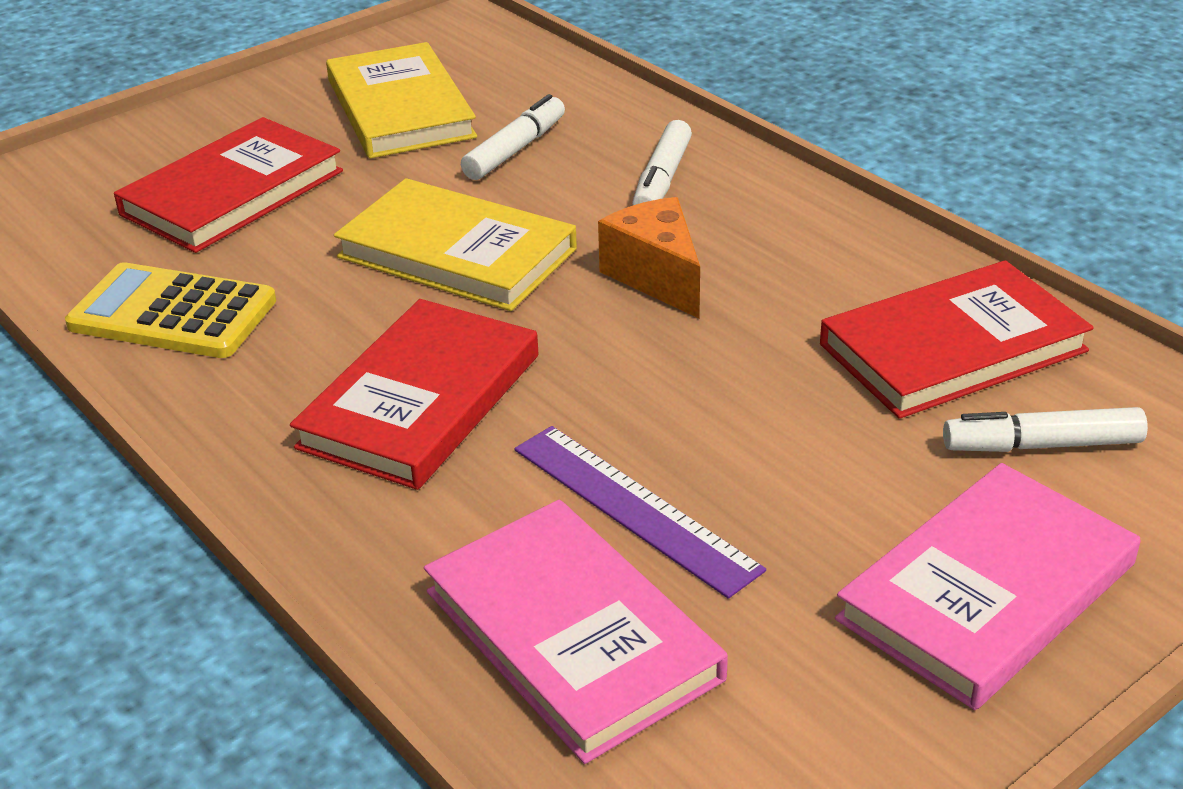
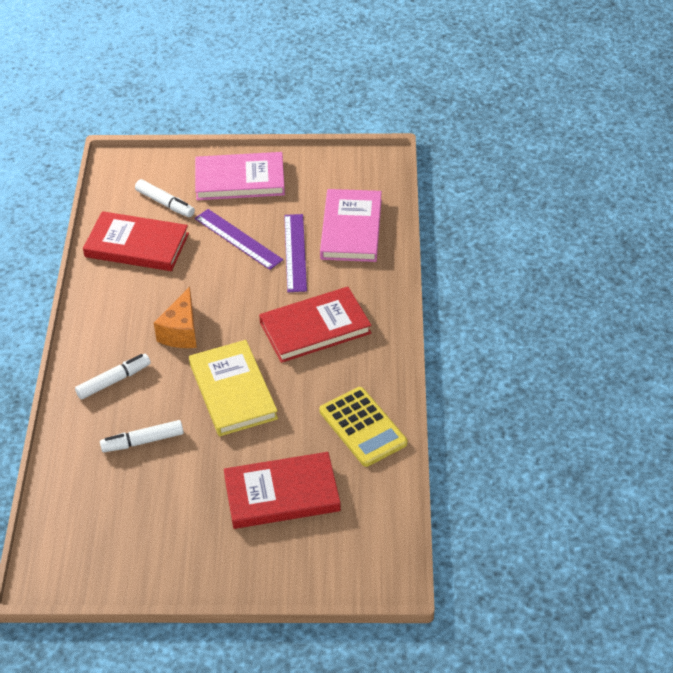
camera: 140 degrees left, 10 degrees up
(400, 108) = (154, 511): yellow book -> none
(788, 465) = (238, 239): none -> purple ruler

